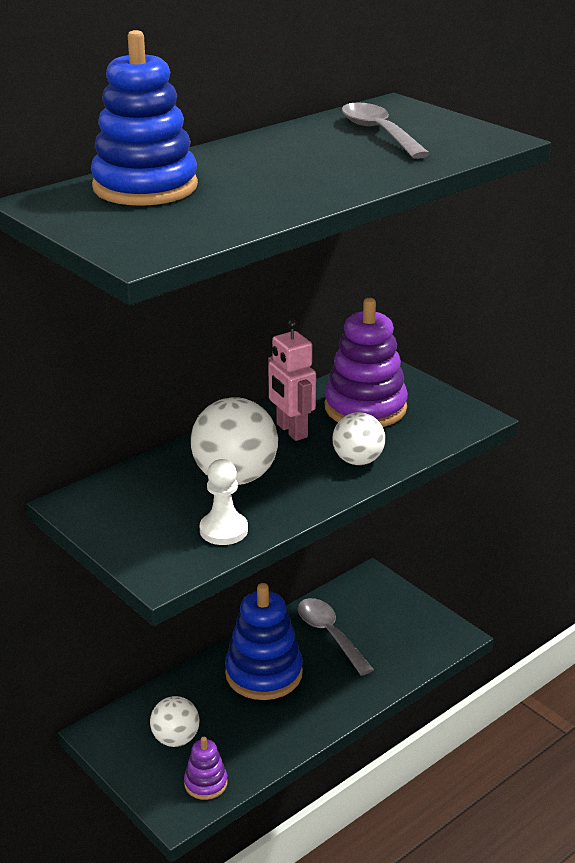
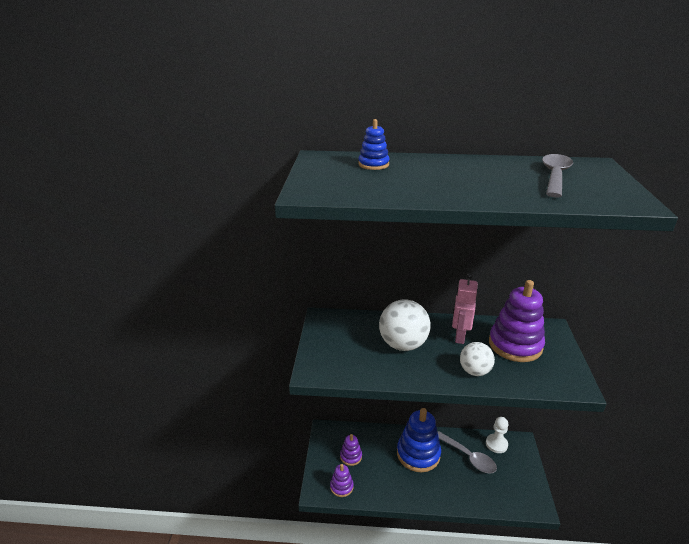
camera: 45 degrees right, 0 degrees up
(145, 187) = (373, 164): blue stacking toy -> blue stacking toy, size x0.50
(175, 739) = (351, 456): white ball -> purple stacking toy
(223, 530) = (364, 367): white pawn -> white pawn (496, 444)
(329, 634) = (469, 457): grey spoon -> grey spoon turned 120 degrees clockwise

